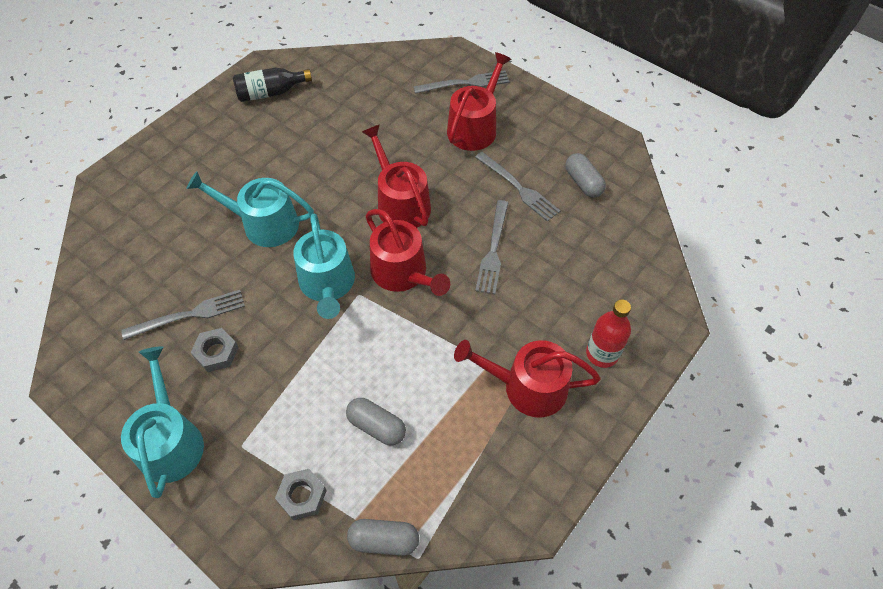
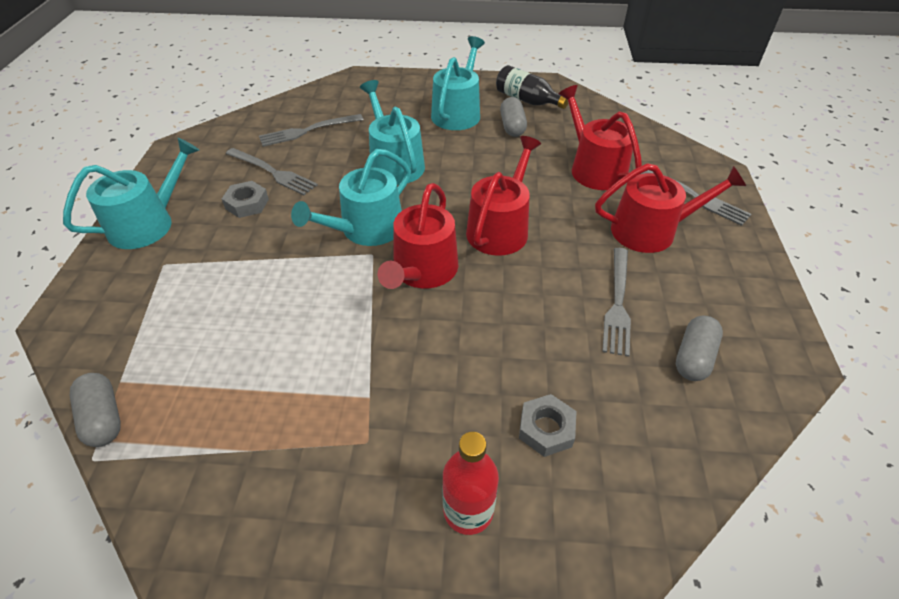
camera: 55 degrees right, 10 degrees down
(239, 144) = (458, 112): none -> turquoise watering can
(302, 496) = (129, 329): grey nut -> grey nut (546, 429)
(376, 426) = (233, 343): grey capsule -> grey capsule (512, 126)
(493, 250) = (516, 324): grey fork -> grey fork (307, 131)
(527, 387) = (362, 450): red watering can -> red watering can (594, 168)

